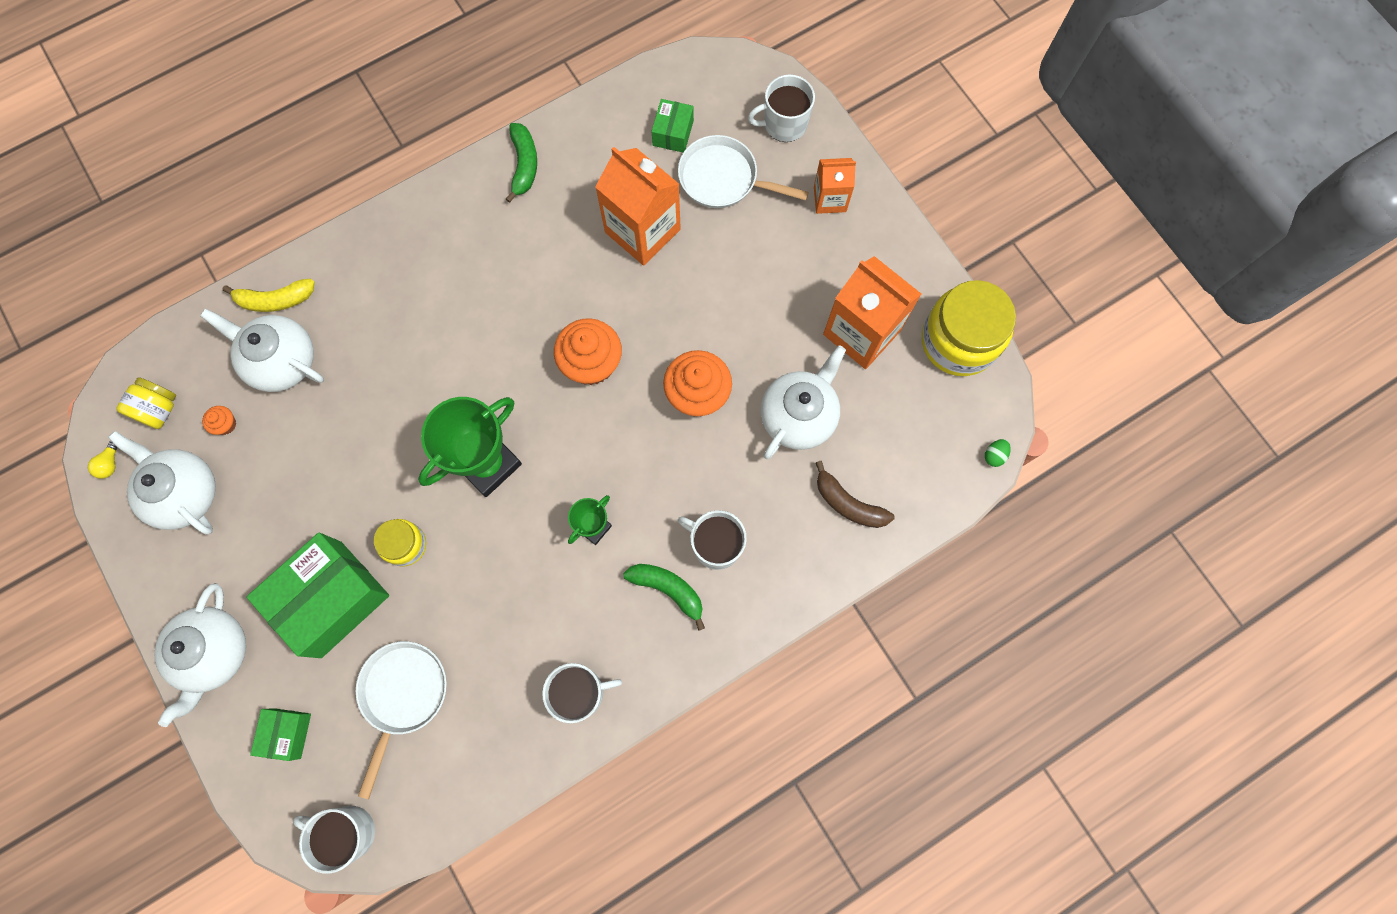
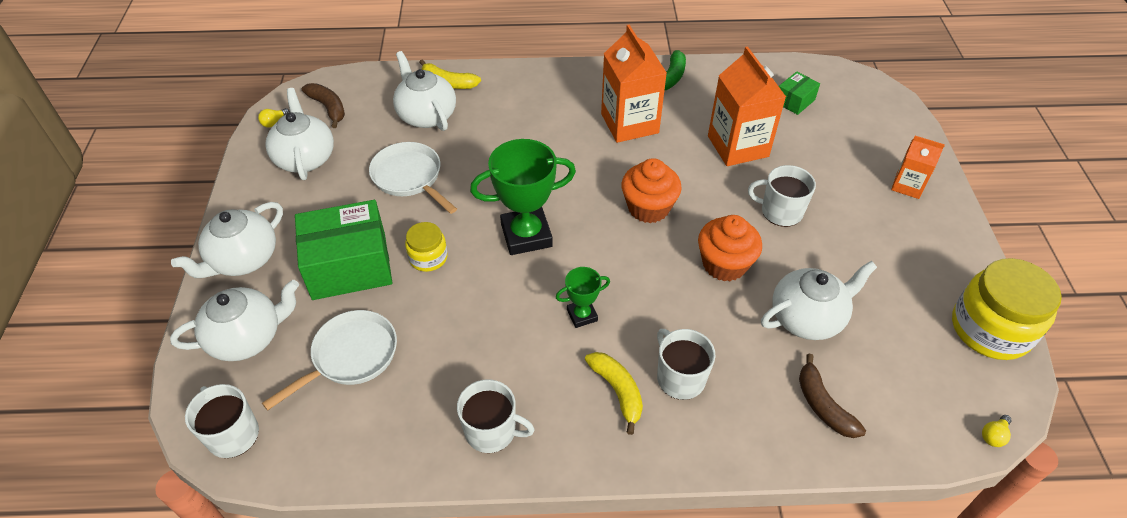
camera: 30 degrees right, 25 degrees down
(159, 409) = (328, 108): yellow jar -> brown banana
(225, 424) = (363, 133): orange cupcake -> none
(287, 733) = (247, 337): green box -> white teapot
(668, 589) = (617, 391): green banana -> yellow banana
(723, 179) = (821, 140): white pan -> white pan (410, 177)
(784, 124) = (889, 127): white mug -> white mug (780, 211)
(861, 332) = (896, 284): orange carton -> orange carton (629, 123)
(994, 455) = (993, 435): green egg -> yellow light bulb

